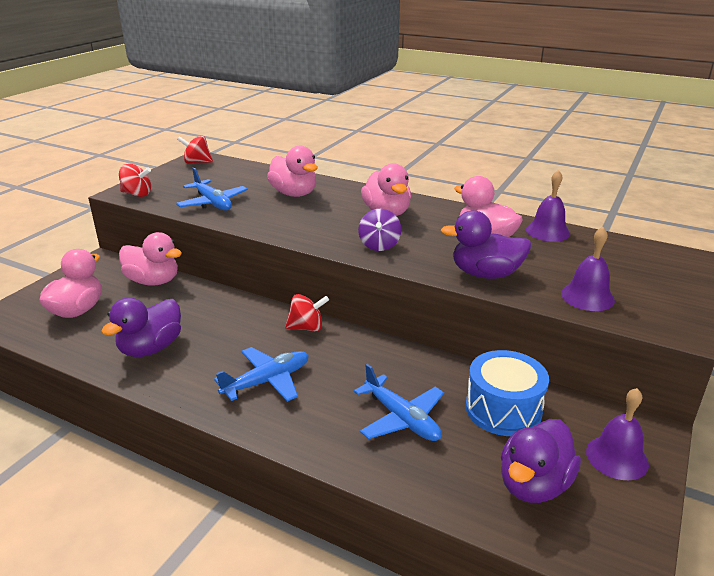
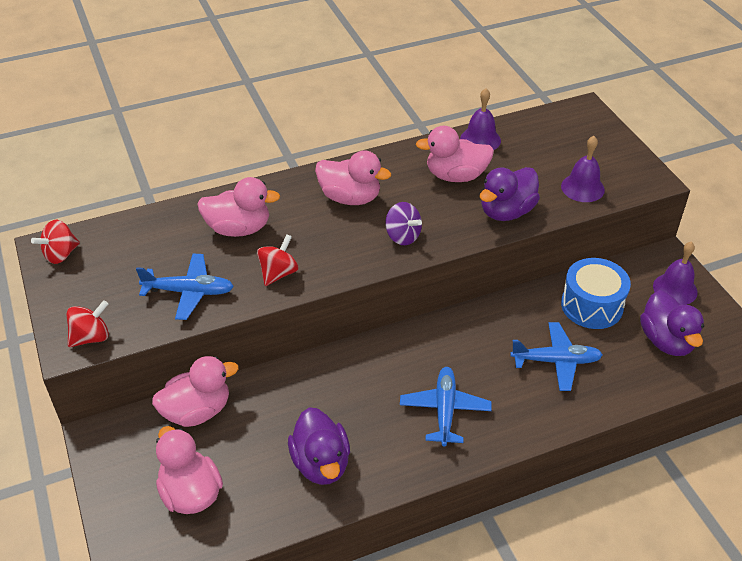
camera: 50 degrees left, 15 degrees up
(307, 327) = (394, 347): red spinning top -> red spinning top (278, 273)

